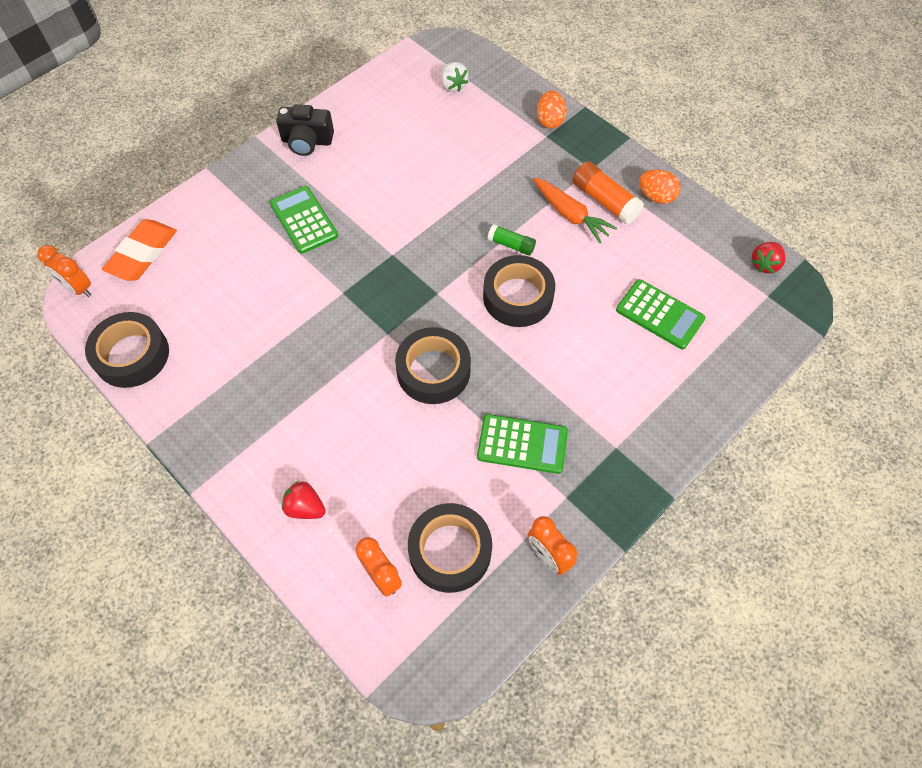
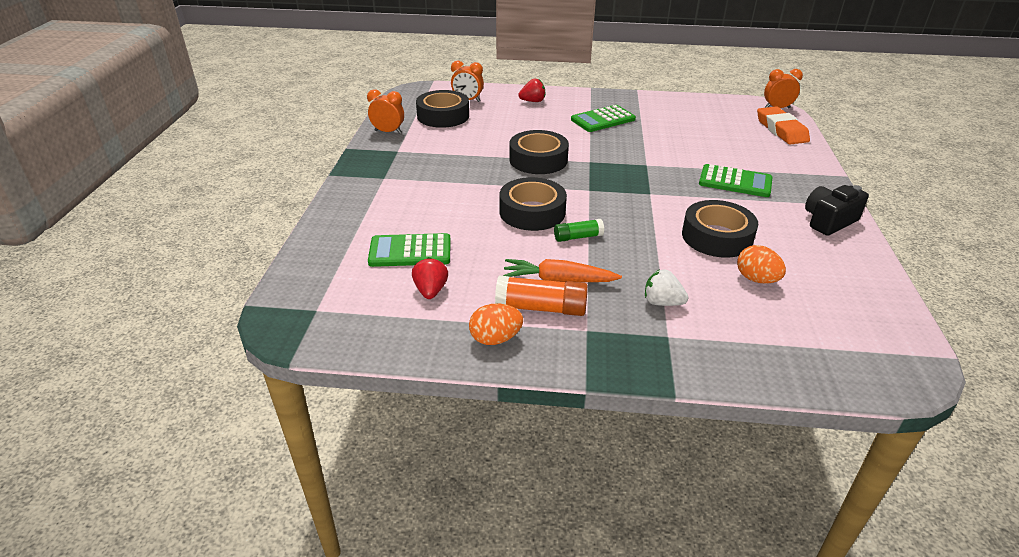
camera: 140 degrees right, 25 degrees down
(132, 355) = (701, 103): black tape -> black tape (717, 237)
(453, 85) = (823, 332): white strawberry -> white strawberry (662, 302)
(522, 444) = (446, 157): green calculator -> green calculator (603, 119)
(550, 120) = (686, 354): orange egg -> orange egg (756, 279)
(764, 264) = (333, 334): red strawberry -> red strawberry (430, 291)

